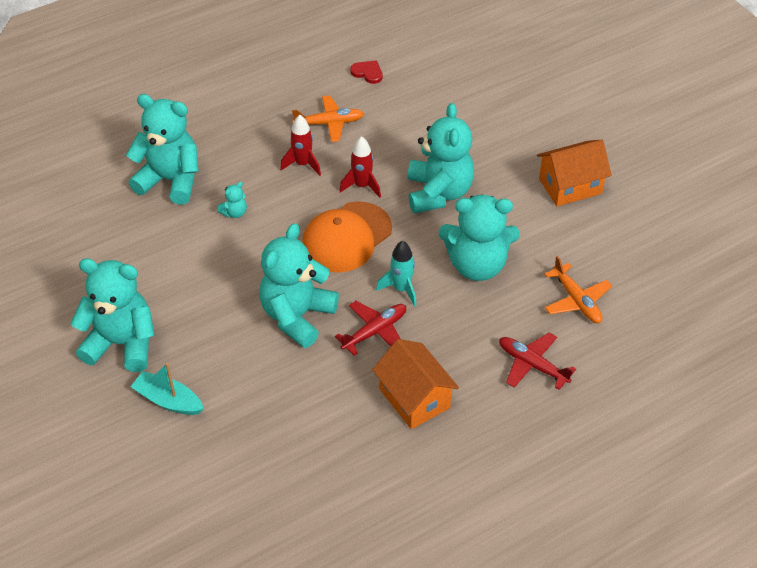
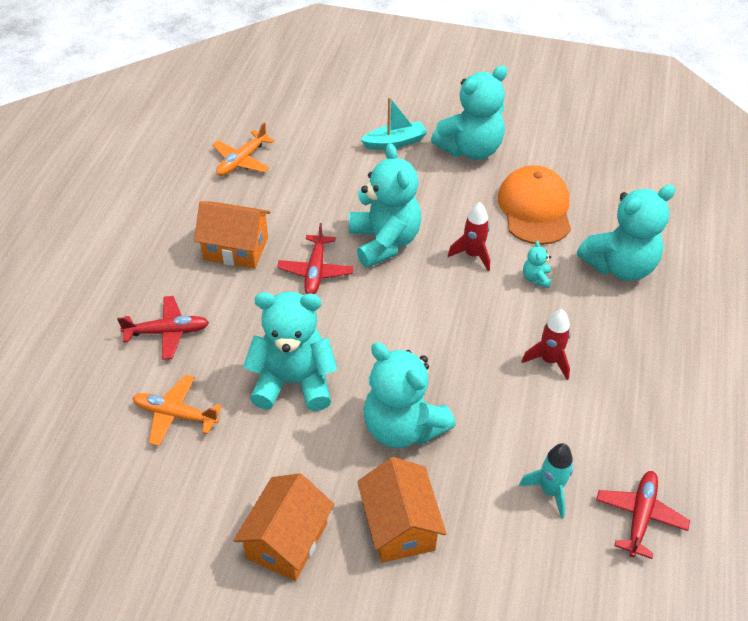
camera: 135 degrees right, 0 degrees up
(329, 123) = (587, 421): orange plane -> orange plane (242, 161)
(346, 237) = (427, 324): orange cap -> orange cap (535, 209)
(362, 186) = (475, 380): red rocket -> red rocket (473, 255)
(367, 73) = (640, 516): red heart -> red plane
(401, 289) = (333, 316): turquoise rocket -> turquoise rocket (549, 491)
(477, 265) = (293, 382): turquoise teddy bear -> turquoise teddy bear turned 45 degrees clockwise
(499, 151) = (399, 526): none -> orange house

